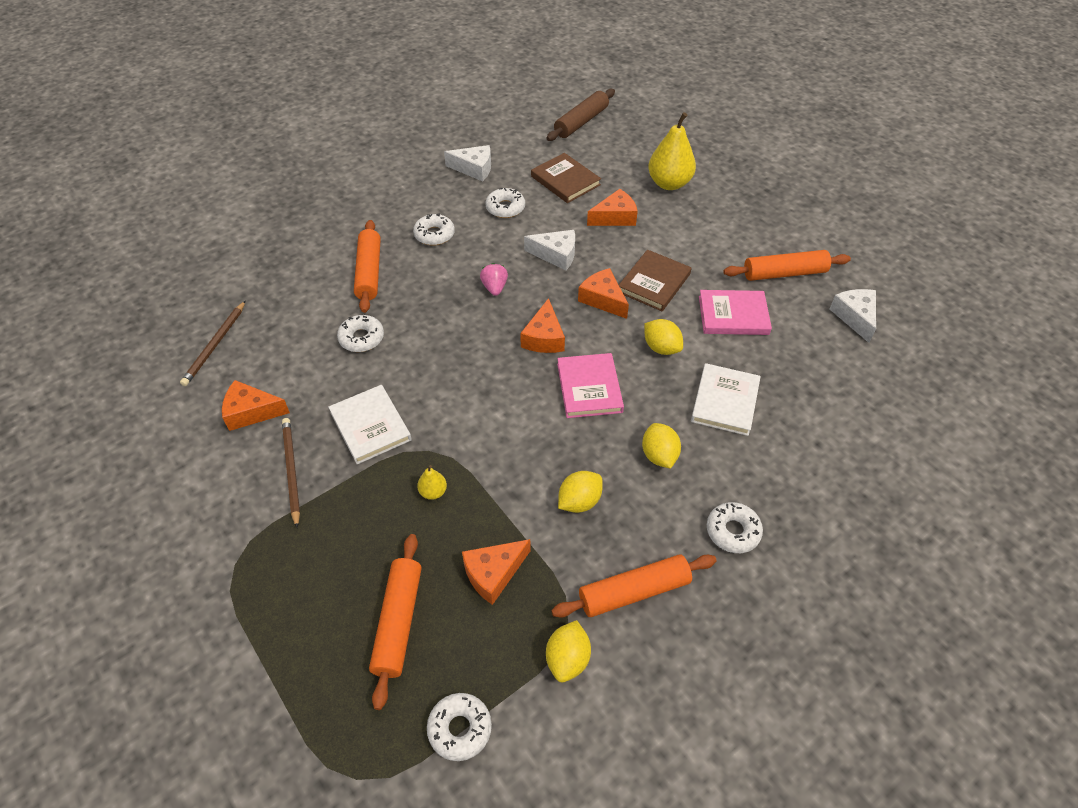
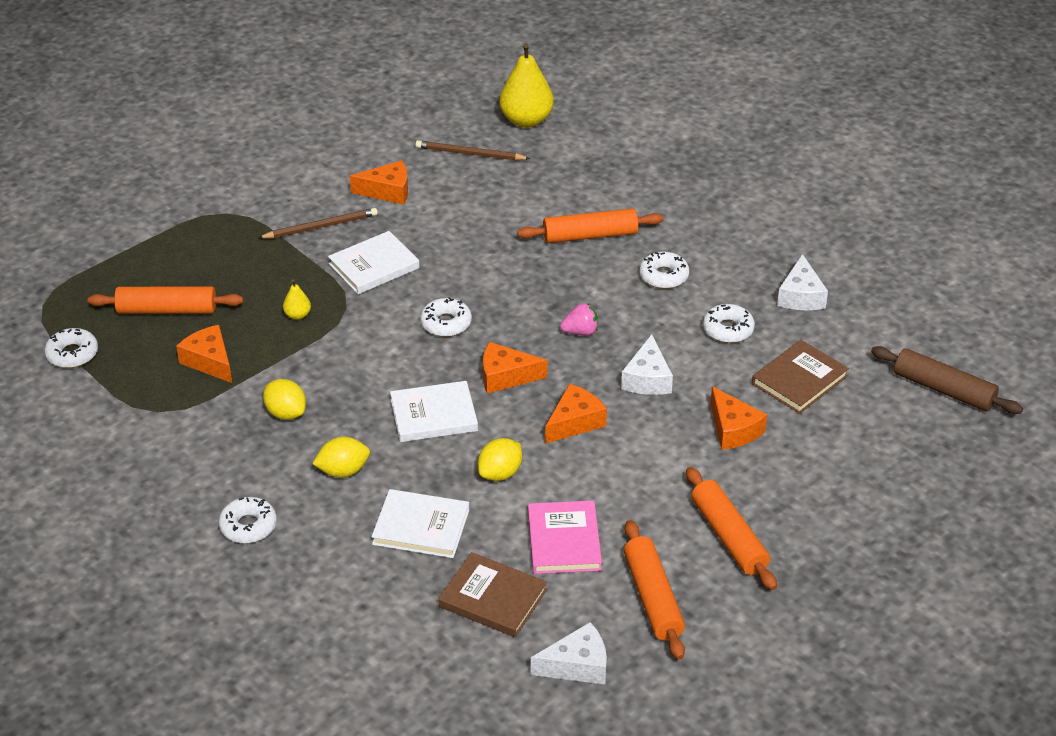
camera: 85 degrees right, 10 degrees down
(251, 412) = (388, 191): orange cheese -> orange cheese turned 90 degrees clockwise
(361, 338) = (489, 244): white donut -> white donut (446, 323)
(567, 659) = (124, 412): yellow lemon -> none
(589, 388) = (433, 415): pink book -> white book
(634, 592) = (185, 453): orange rolling pin -> orange rolling pin (728, 537)
(654, 283) = (611, 467): brown book -> brown book (493, 598)
(669, 183) = (822, 483): yellow pear -> yellow pear (526, 120)

